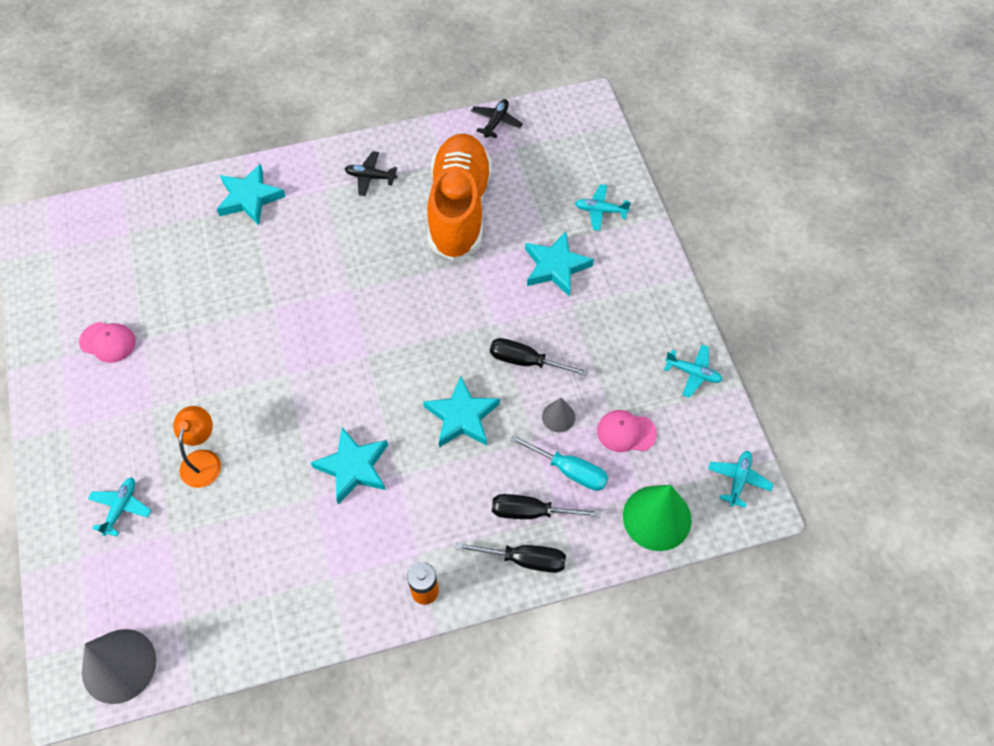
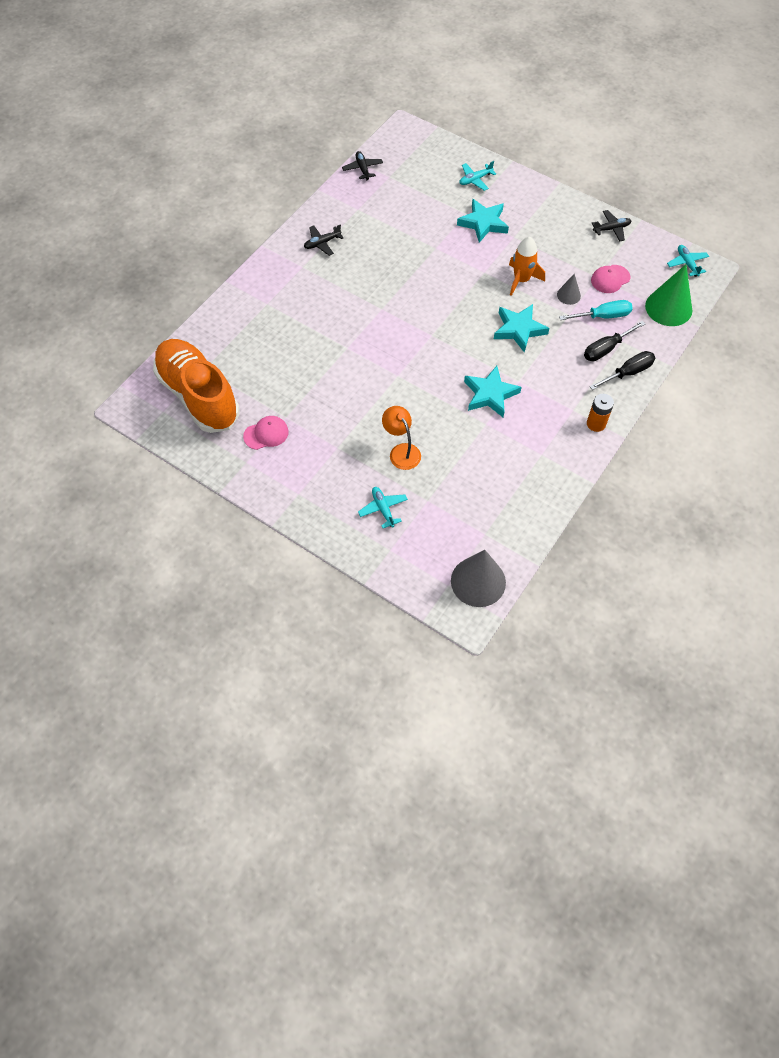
camera: 40 degrees left, 0 degrees up
(249, 198) = (260, 300): turquoise star -> none
(459, 209) = (395, 227): orange shoe -> orange shoe (199, 396)
(526, 361) = (521, 280): black screwdriver -> orange rocket
(693, 373) = (611, 229): turquoise plane -> black plane

